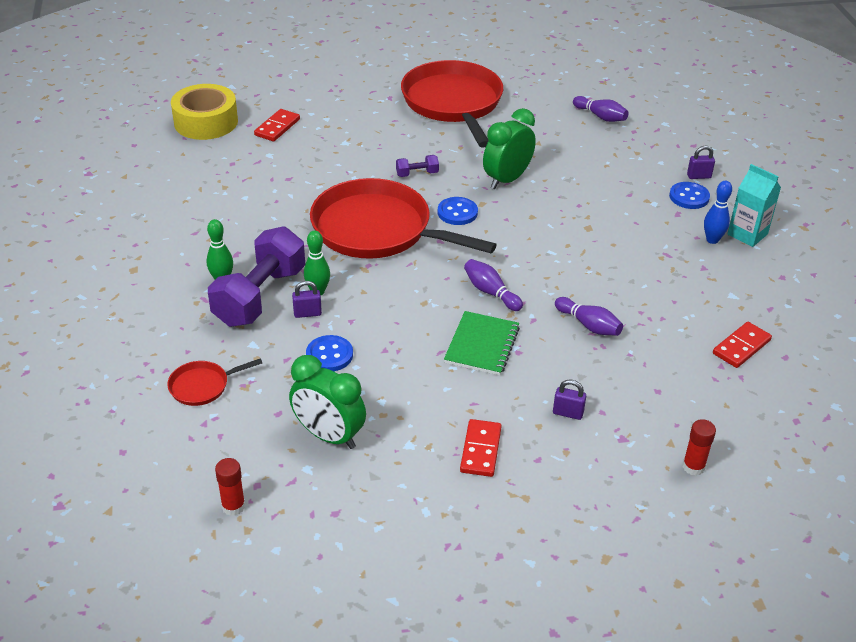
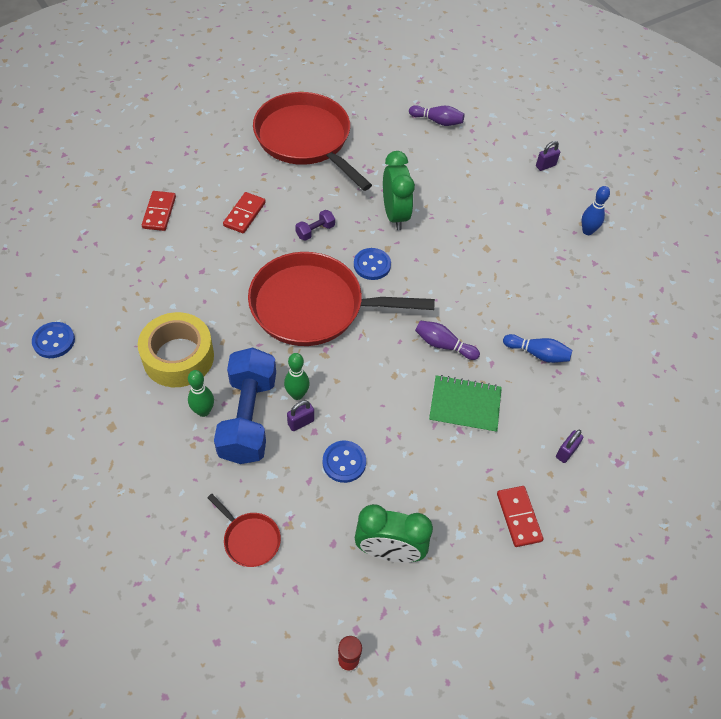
camera: 25 degrees left, 15 degrees up
(202, 386) = (250, 539): red pan -> red pan turned 90 degrees counterclockwise
(206, 122) = (86, 225): yellow tape -> yellow tape (178, 357)
(260, 296) = (248, 418): purple dumbbell -> blue dumbbell
(482, 345) = (465, 405): green notebook -> green notebook turned 75 degrees counterclockwise
(507, 179) = (395, 215): green clock -> green clock turned 150 degrees clockwise
(568, 413) = (566, 452): purple padlock -> purple padlock turned 45 degrees counterclockwise
(589, 325) = (537, 354): purple bowling pin -> blue bowling pin
(689, 197) = (548, 190): blue button -> blue button (54, 341)
(693, 467) = (682, 470): red glue stick -> none
(741, 347) = (660, 336): red domino -> red domino (244, 214)
(747, 234) = (610, 217): turquoise carton -> none

